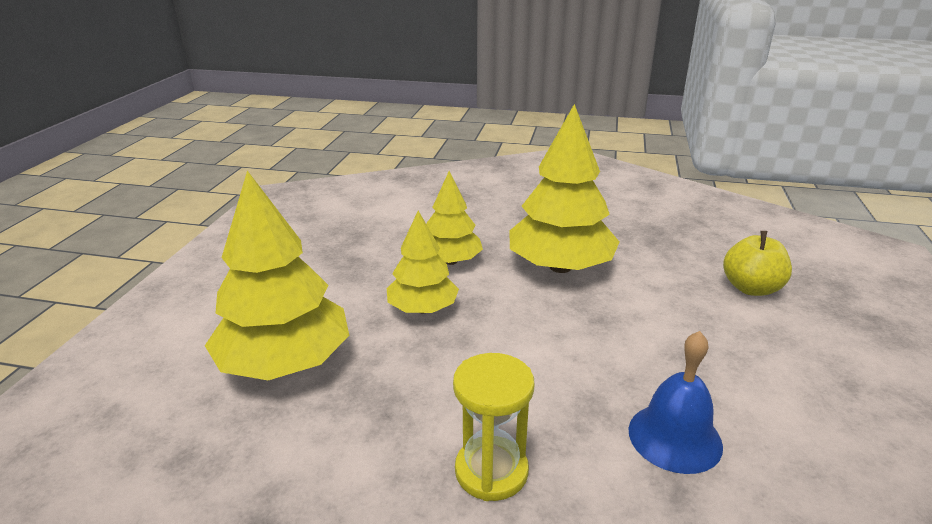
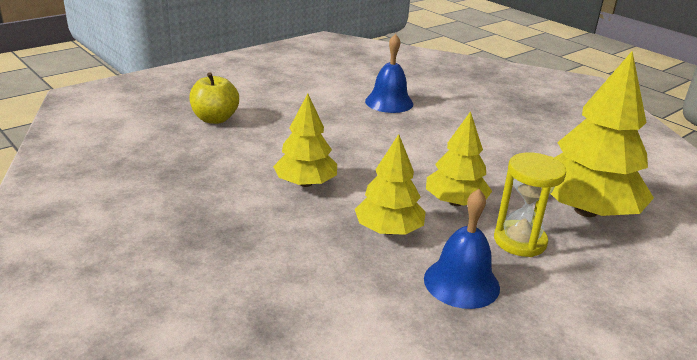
camera: 145 degrees left, 0 degrees up
(367, 251) = (461, 282): none -> blue bell
(491, 471) = (488, 125): yellow hourglass -> yellow hourglass (519, 241)
(560, 267) = (305, 183): yellow tree -> yellow tree, size x0.60

